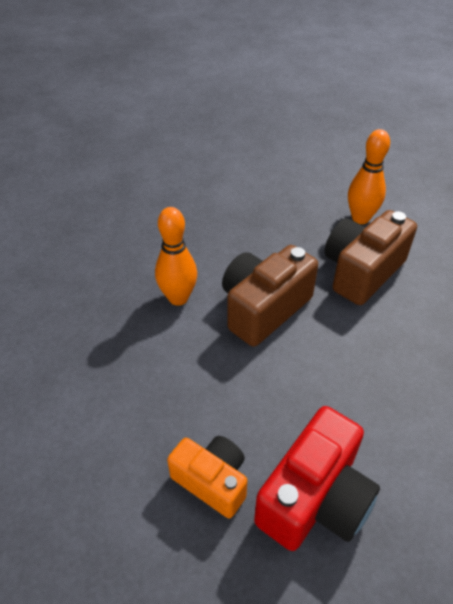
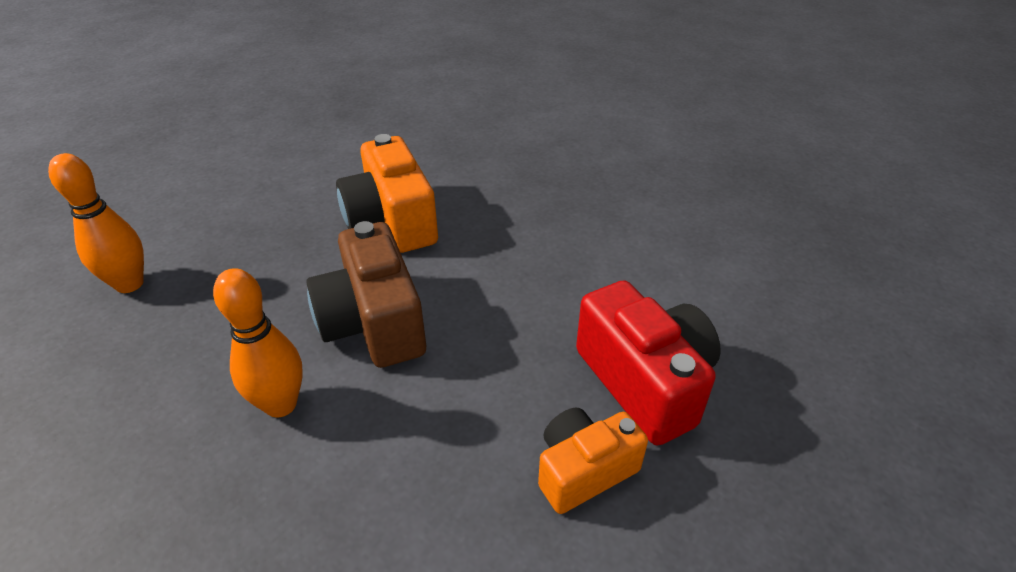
camera: 65 degrees left, 5 degrees down
(360, 218) = (317, 189): orange bowling pin -> orange bowling pin (129, 284)
(362, 271) = (392, 222): brown camera -> orange camera

